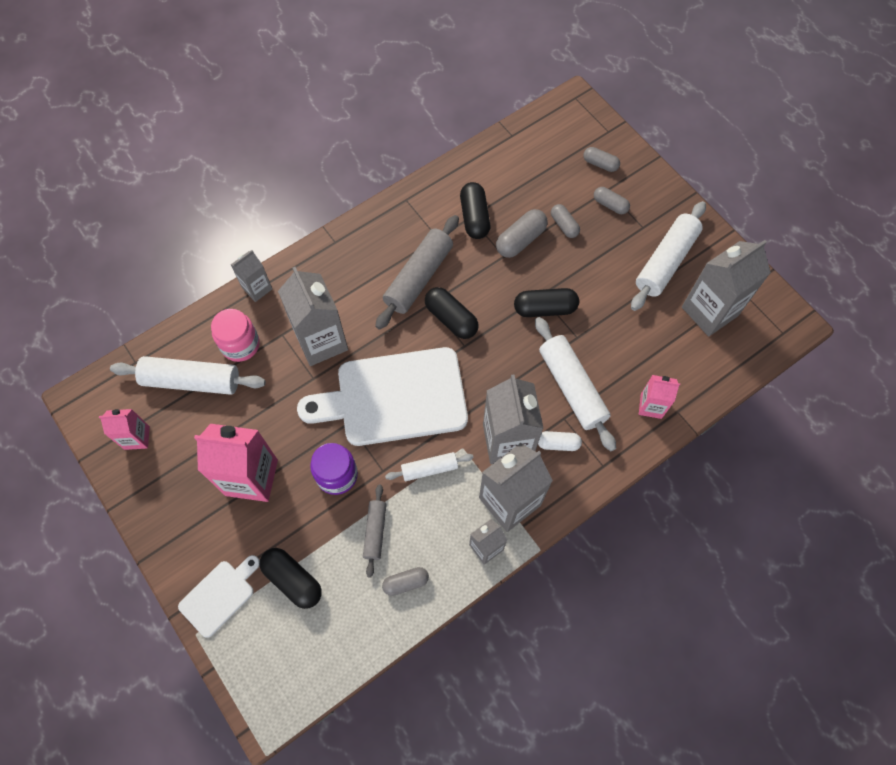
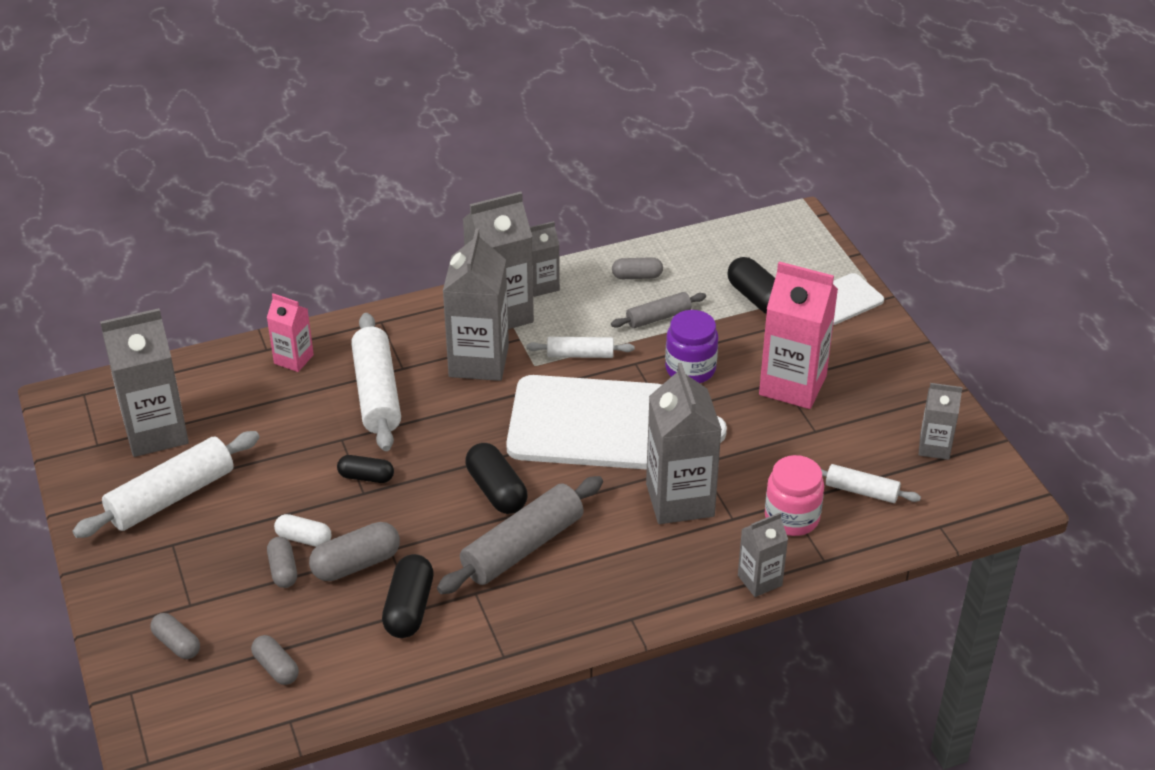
camera: 165 degrees left, 25 degrees down
(137, 438) = (934, 447): pink carton -> grey carton
(192, 381) = (861, 491): white rolling pin -> white rolling pin, size x0.56
(375, 531) = (658, 317): grey rolling pin -> grey rolling pin turned 45 degrees clockwise
(545, 308) = (366, 477): black capsule -> black capsule, size x0.64
(558, 443) = (421, 348): white capsule -> white capsule (304, 538)
(610, 205) = (200, 583): grey capsule -> grey capsule (276, 668)

